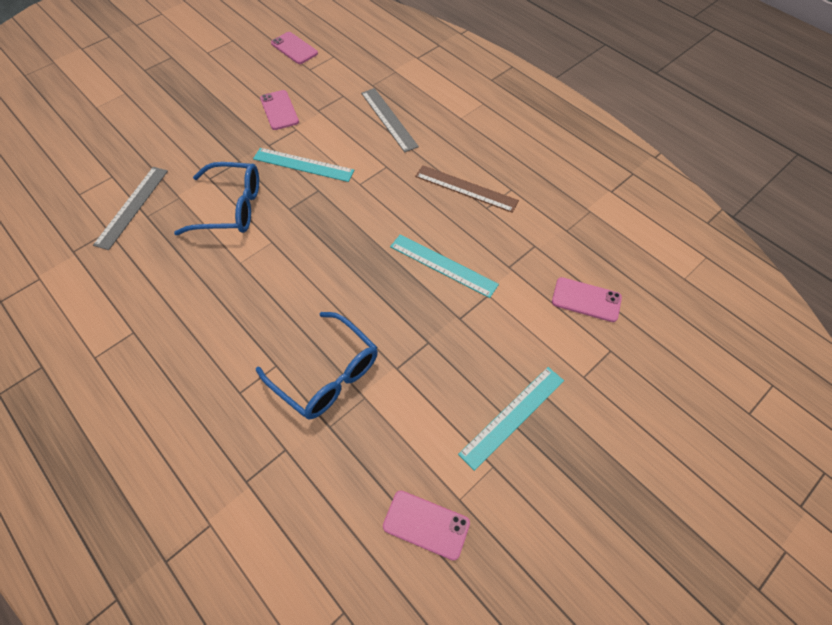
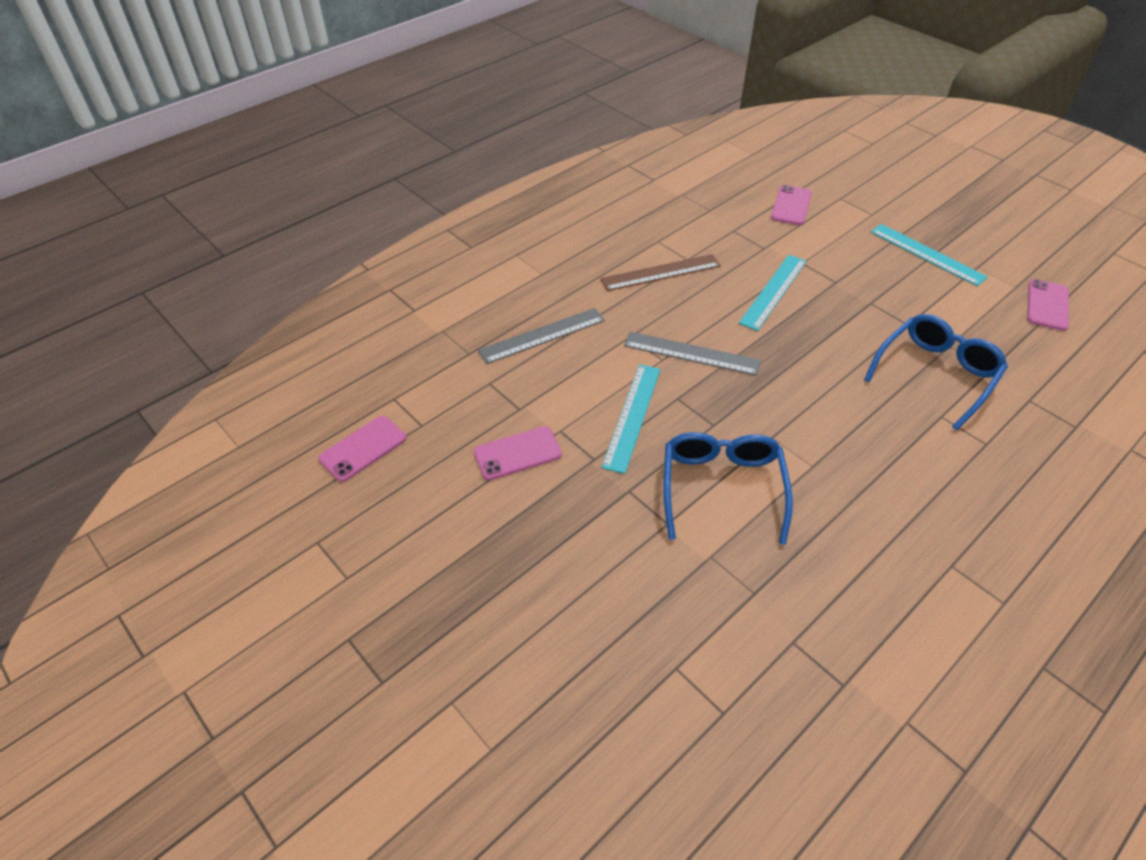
camera: 90 degrees left, 10 degrees down
(132, 207) = (739, 618): grey ruler -> grey ruler (691, 353)
(466, 188) = (660, 272): brown ruler -> brown ruler turned 45 degrees clockwise

